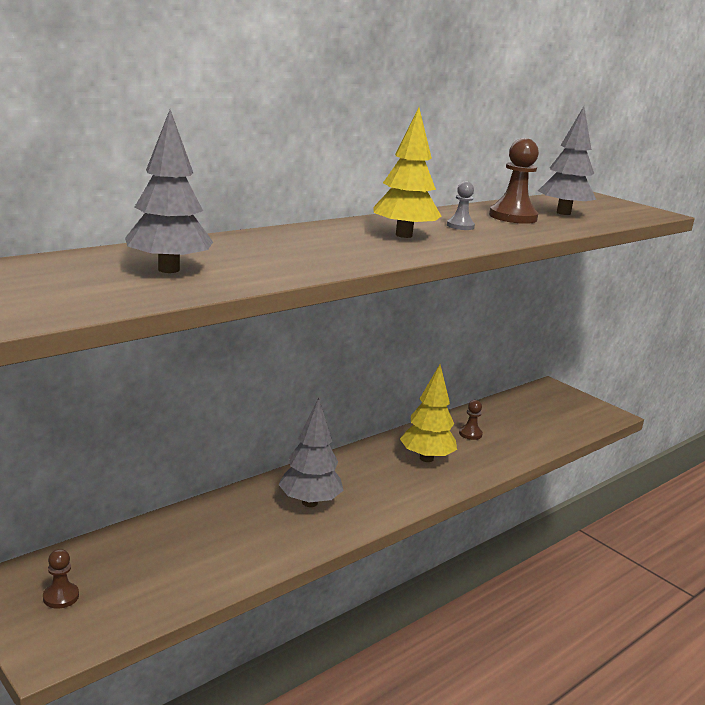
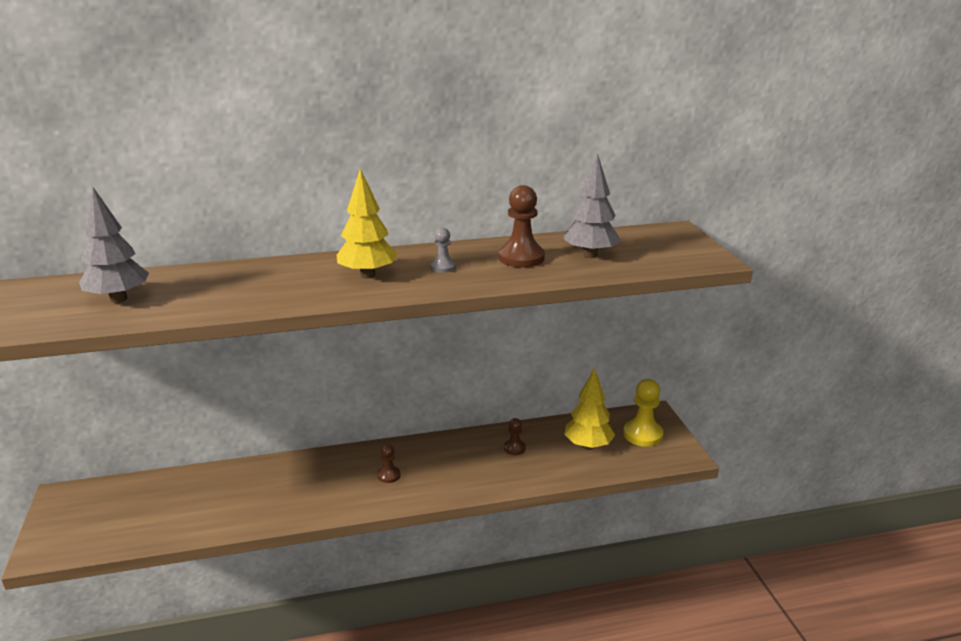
camera: 30 degrees right, 5 degrees up
(61, 597) = (84, 514): brown pawn -> brown pawn (389, 475)
(309, 502) = (312, 483): grey tree -> none
(426, 458) = (448, 464): yellow tree -> yellow tree (588, 446)
(562, 404) = (643, 434): none -> yellow pawn

